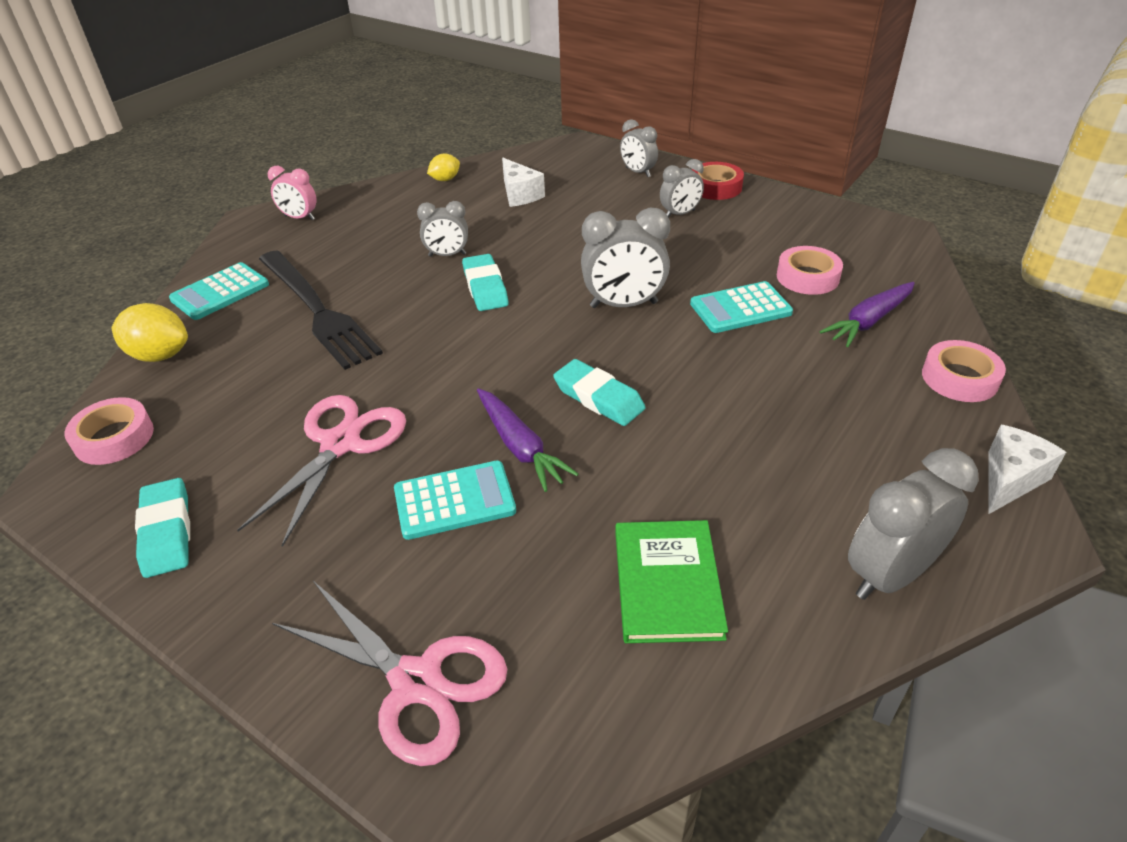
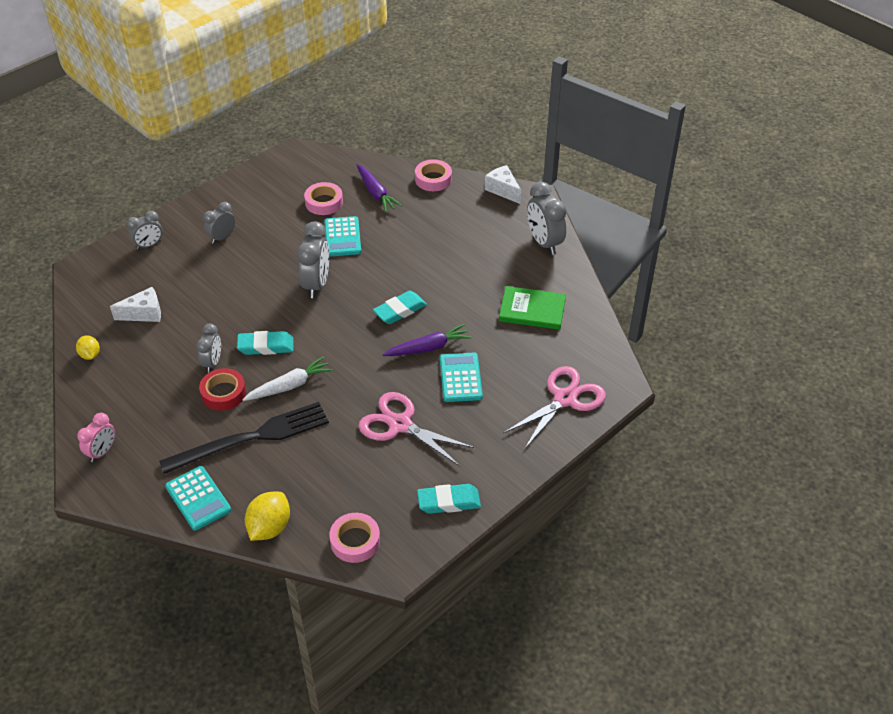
camera: 80 degrees left, 5 degrees up
(413, 321) = (289, 386): none -> white carrot
(680, 214) = (222, 237): grey clock -> grey clock turned 120 degrees counterclockwise
(715, 187) = (195, 212): red tape -> red tape (223, 393)

